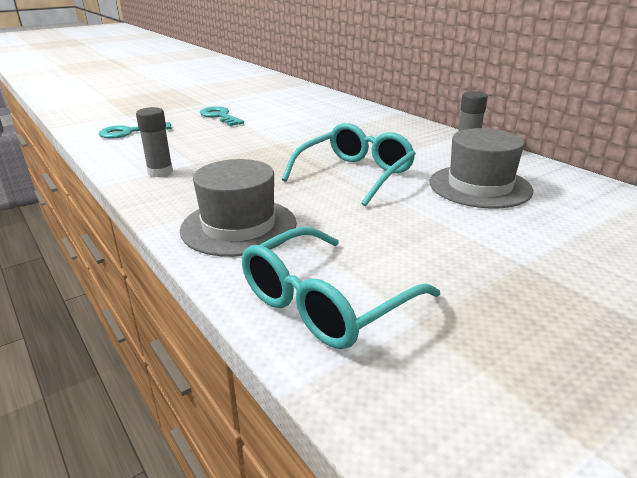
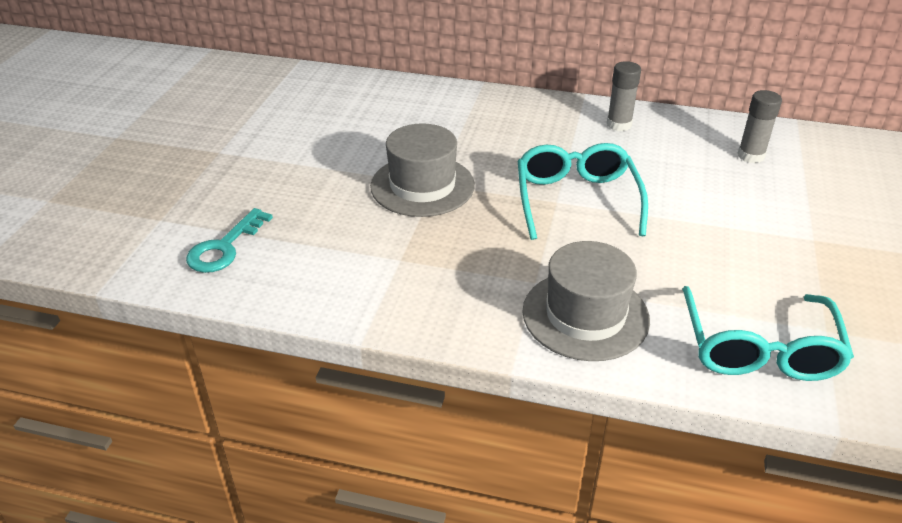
camera: 40 degrees left, 10 degrees up
(160, 172) = (389, 290): grey glue stick -> grey glue stick (750, 156)
(220, 116) = (290, 169): turquoise key -> none
(479, 186) = (686, 168): grey hat -> grey hat (422, 186)

